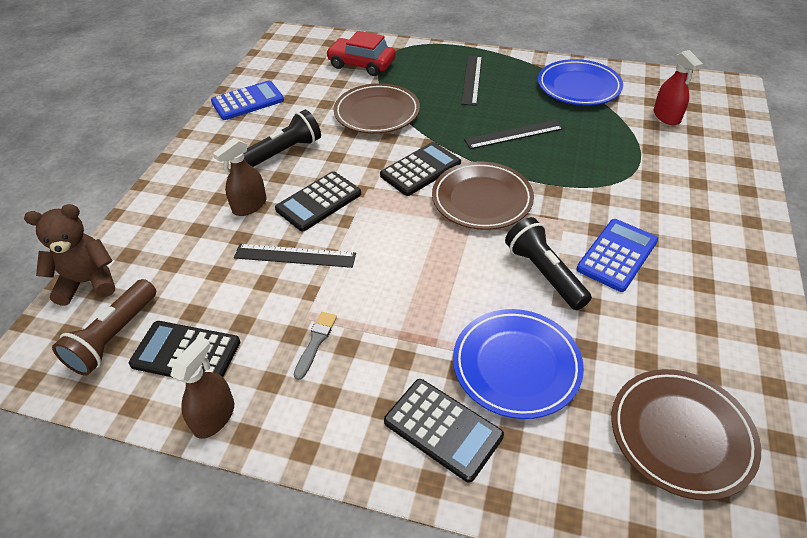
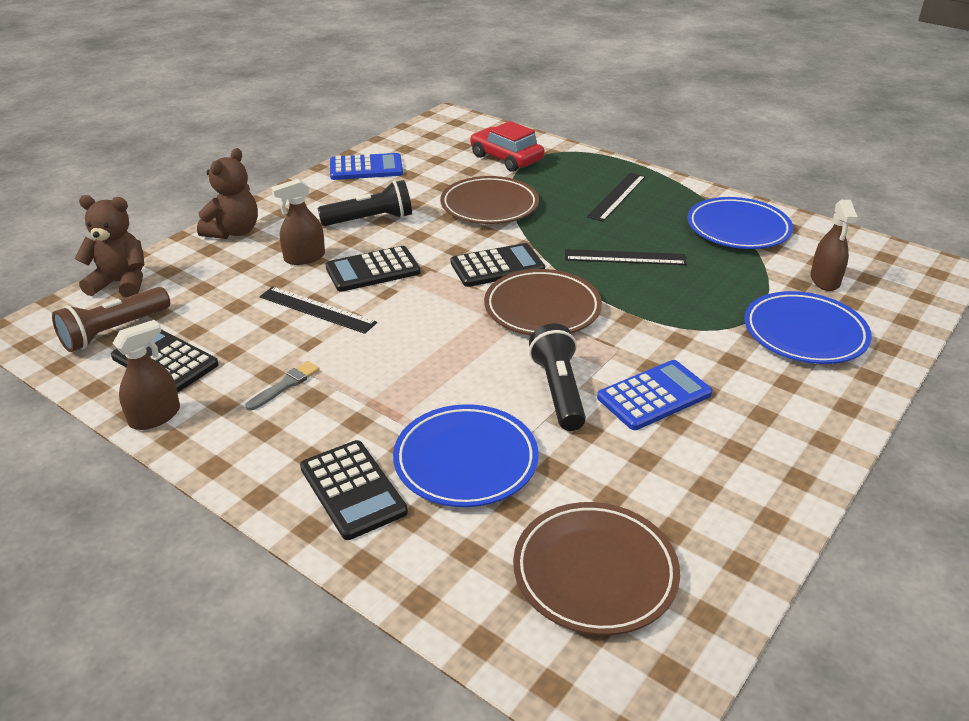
camera: 20 degrees right, 10 degrees down
(166, 196) = (233, 232): none -> brown teddy bear
(666, 116) = (825, 280): red spray bottle -> brown spray bottle
(683, 166) = (804, 333): none -> blue plate

